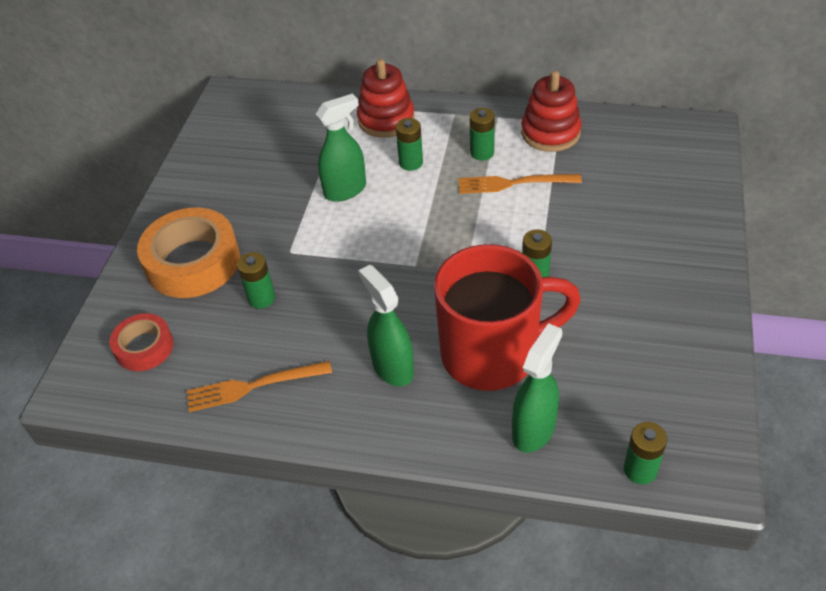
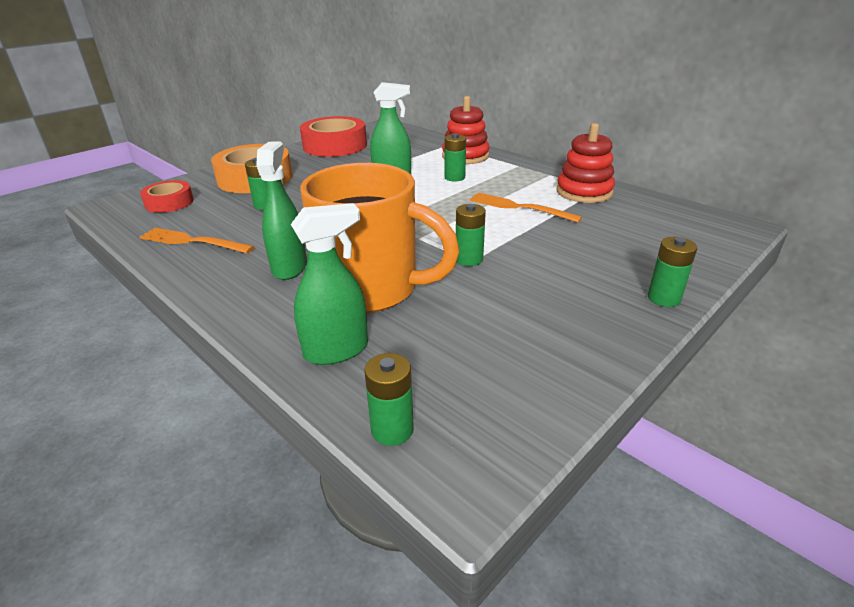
camera: 30 degrees right, 15 degrees down
(216, 161) = (335, 146): none -> red tape
(482, 152) = (514, 187): green battery -> green battery (663, 298)
(492, 354) = (372, 289): red mug -> orange mug

